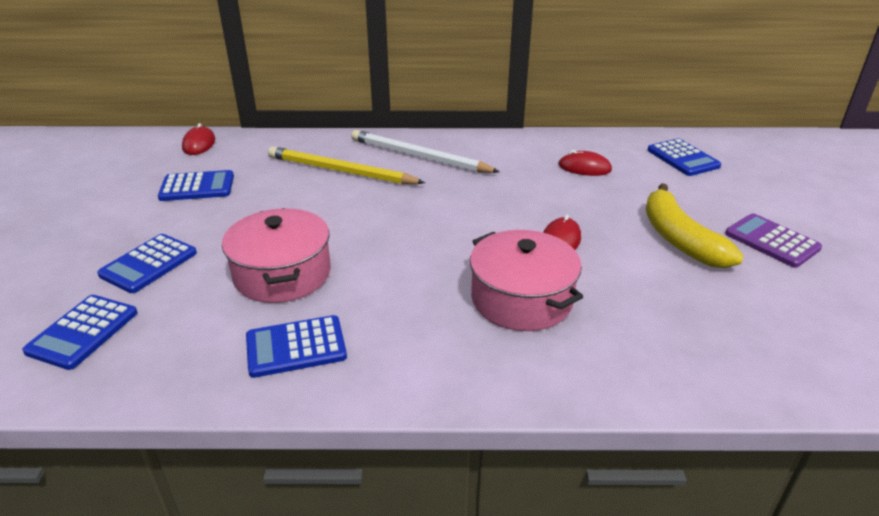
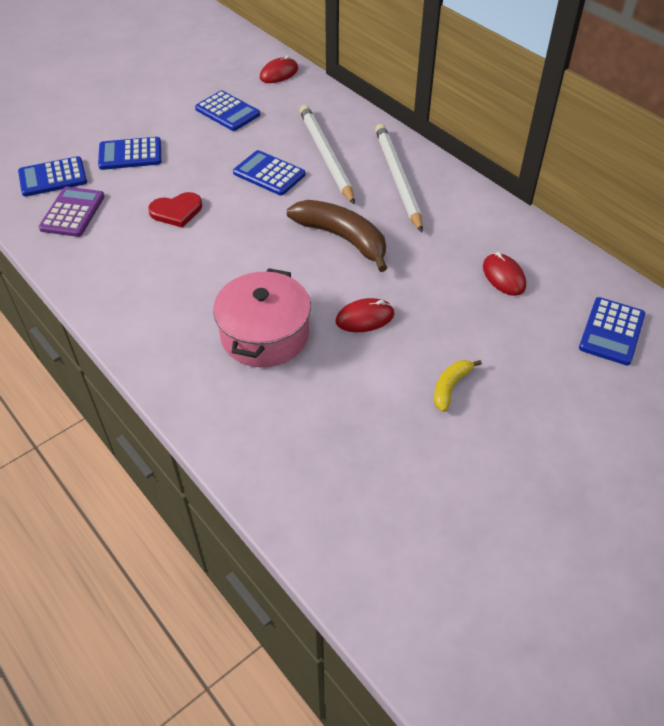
camera: 50 degrees right, 15 degrees up
(282, 274) = (176, 211): pink pot -> red heart
(296, 347) = (116, 263): blue calculator -> blue calculator (269, 174)
(341, 171) = (325, 155): yellow pencil -> white pencil
(452, 208) = (342, 238): none -> brown banana
(679, 239) = (450, 387): yellow banana -> yellow banana, size x0.50
(771, 241) = (520, 450): purple calculator -> purple calculator (72, 212)

